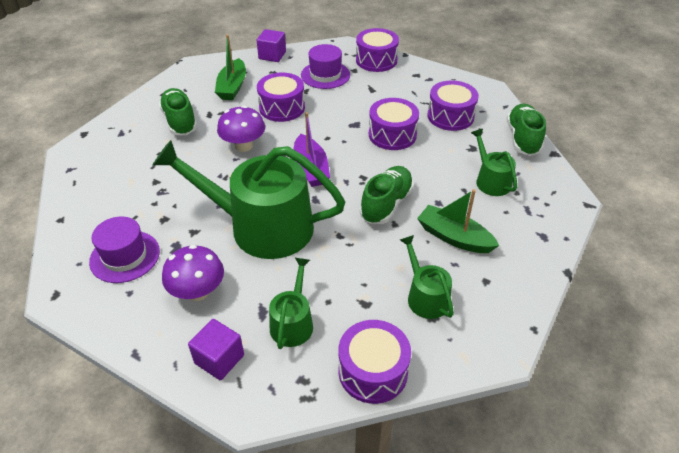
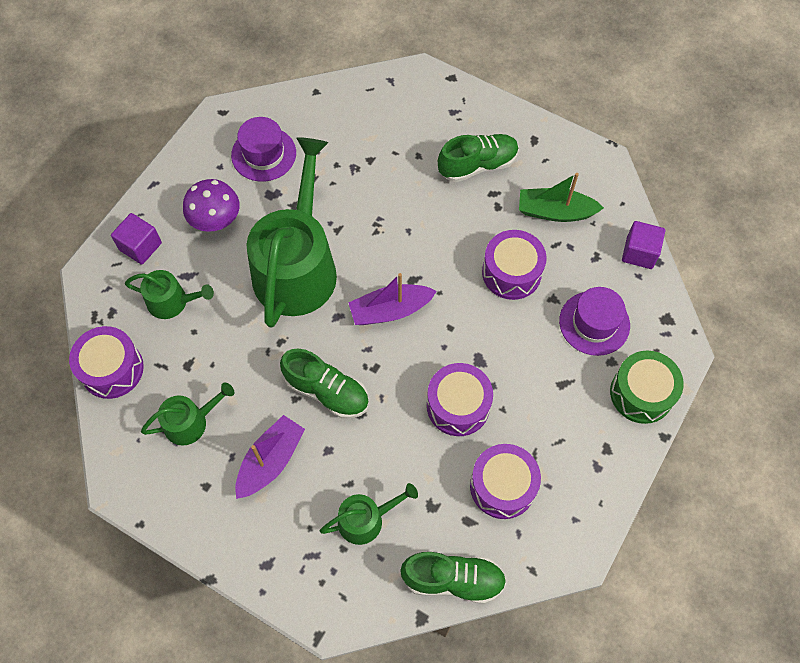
camera: 90 degrees right, 20 degrees up
(243, 146) = (432, 236): purple mushroom -> none
(376, 60) = (641, 393): purple drum -> green drum
(454, 237) = (270, 461): green boat -> purple boat

